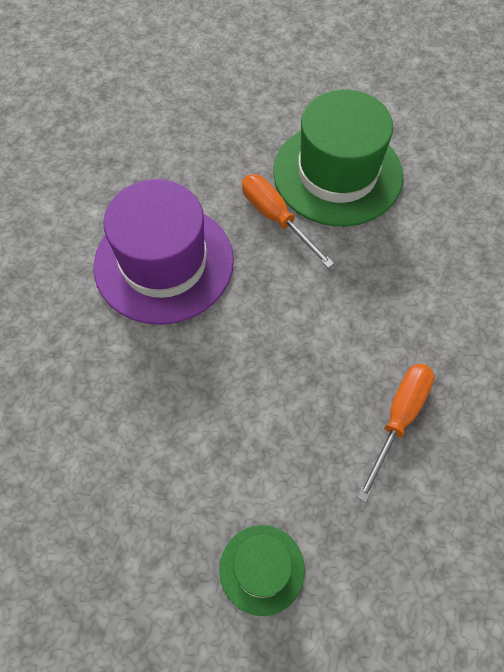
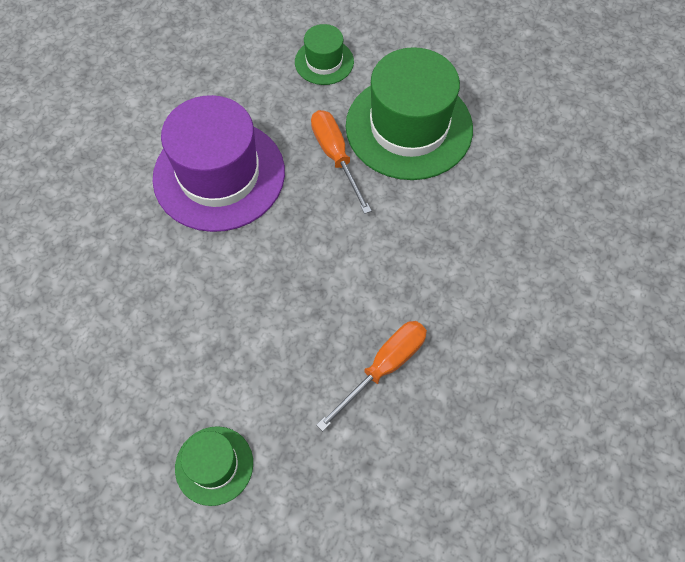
camera: 15 degrees right, 0 degrees up
(232, 127) = (324, 62): none -> green hat

